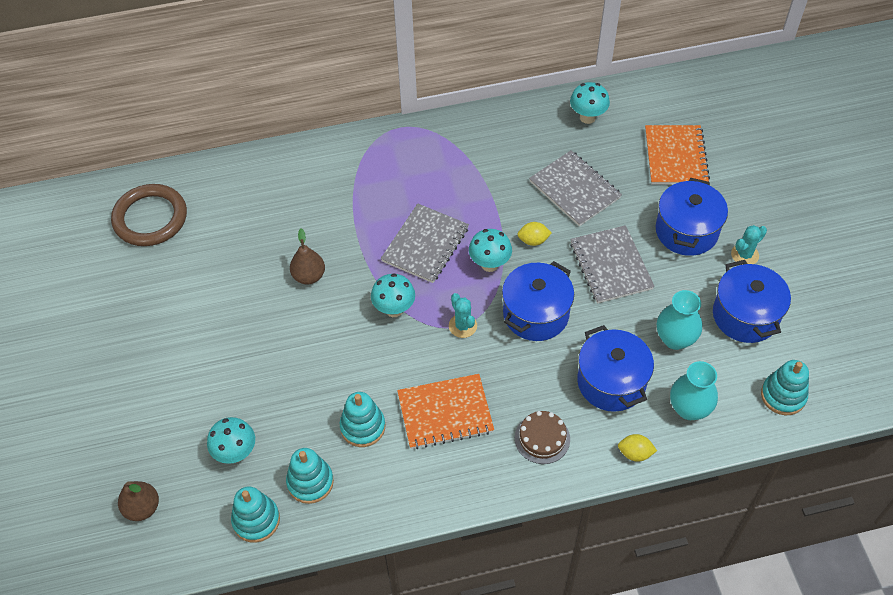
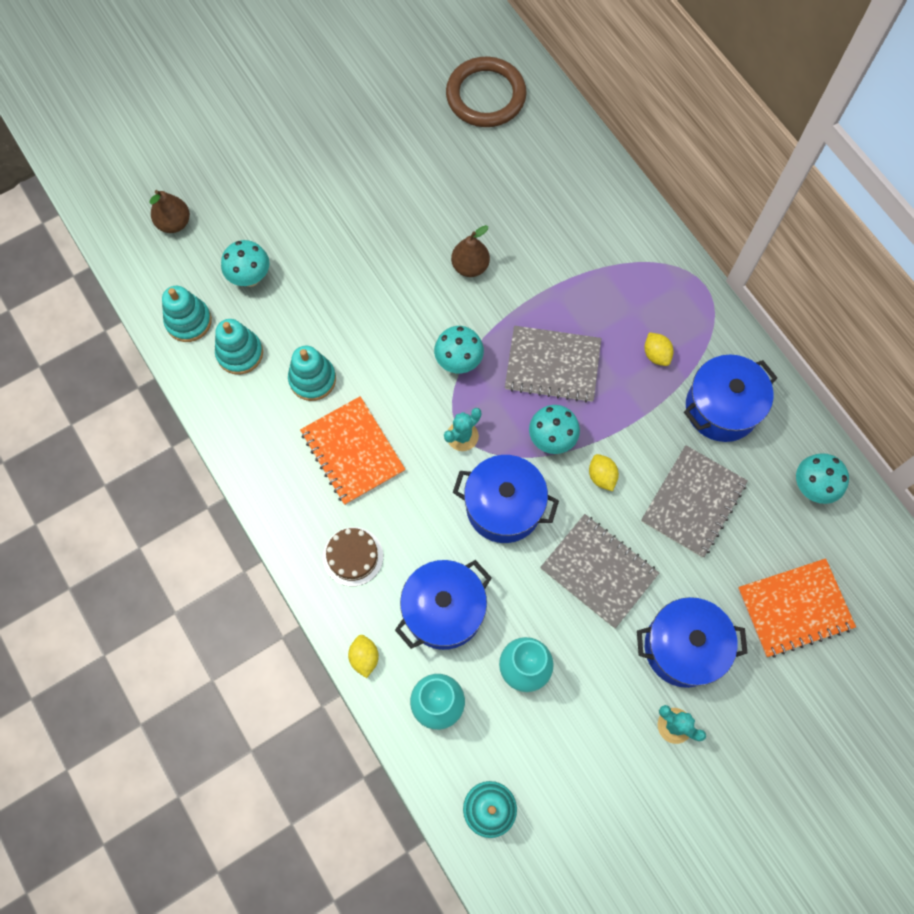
camera: 70 degrees right, 15 degrees up
(445, 175) = (656, 354): none -> yellow lemon
(610, 266) = (599, 571): grey notebook -> grey notebook turned 75 degrees clockwise
(745, 315) = (585, 743): blue pot -> blue pot (721, 408)

